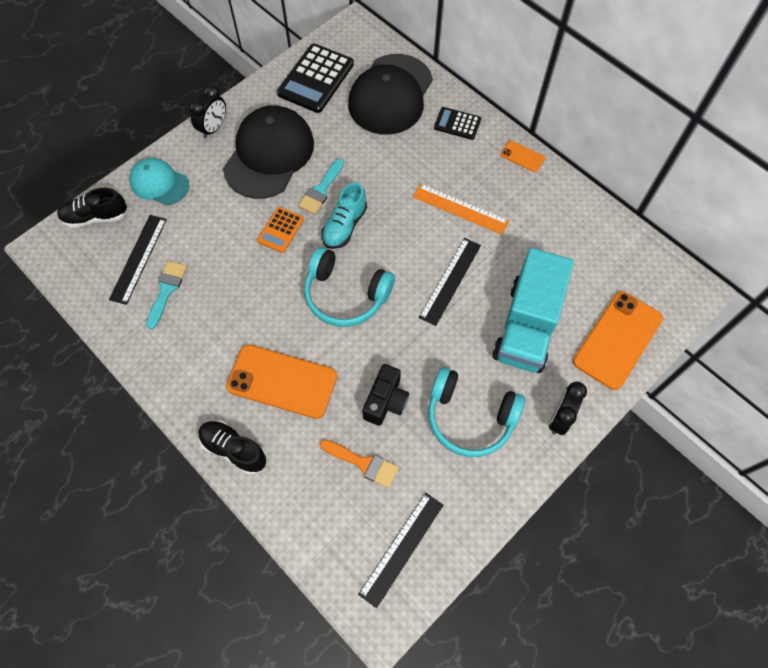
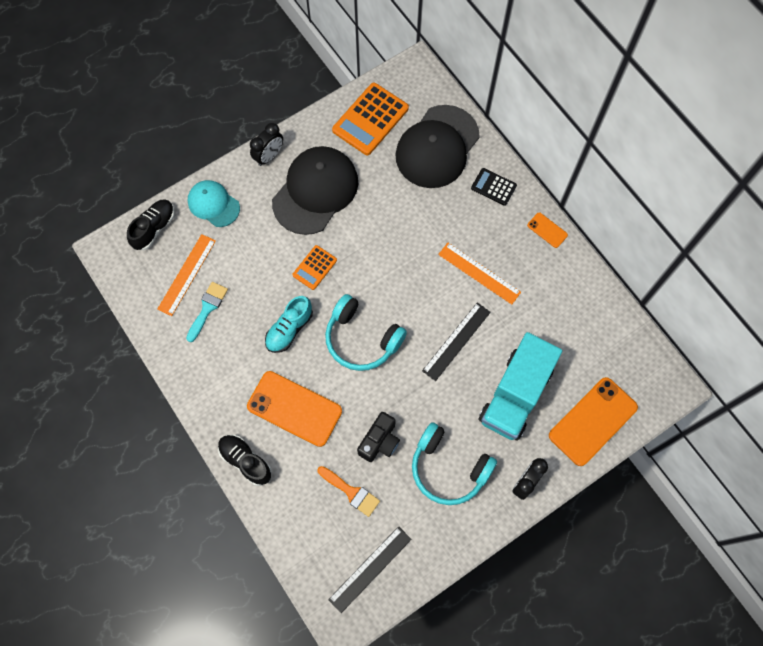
camera: 10 degrees right, 5 degrees up
(96, 217) = (154, 228): black shoe -> black shoe turned 120 degrees clockwise
(139, 258) = (187, 274): black ruler -> orange ruler
(316, 79) = (370, 119): black calculator -> orange calculator
(321, 190) = (357, 234): turquoise brush -> none
(344, 226) = (372, 273): turquoise shoe -> turquoise shoe (289, 329)

